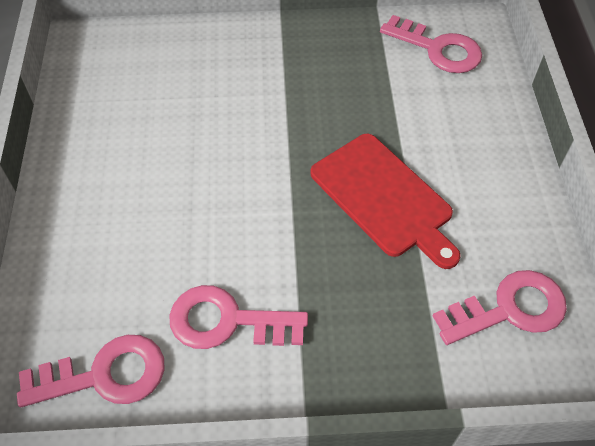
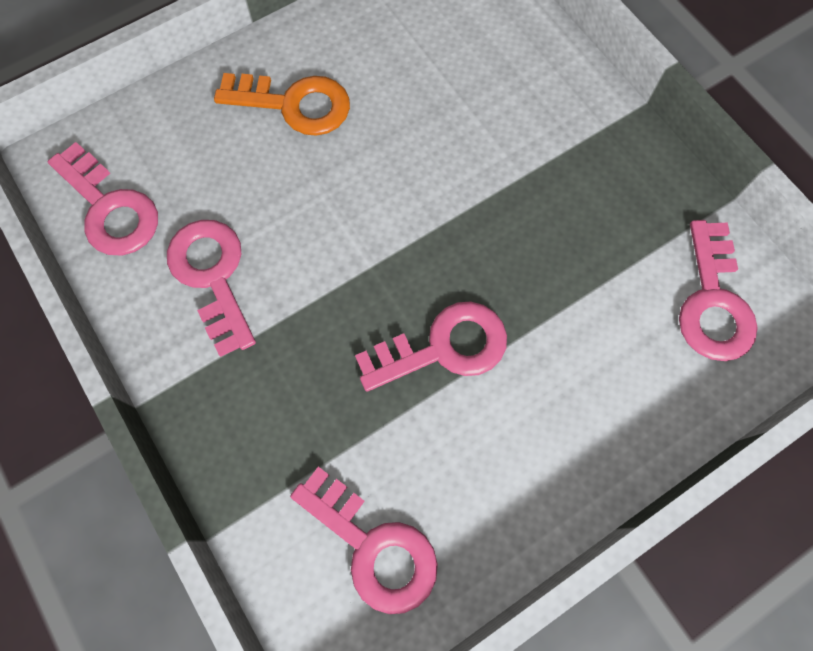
camera: 60 degrees right, 15 degrees up
(118, 197) = (294, 104): none -> orange key
(384, 198) = (443, 347): red cutting board -> pink key

